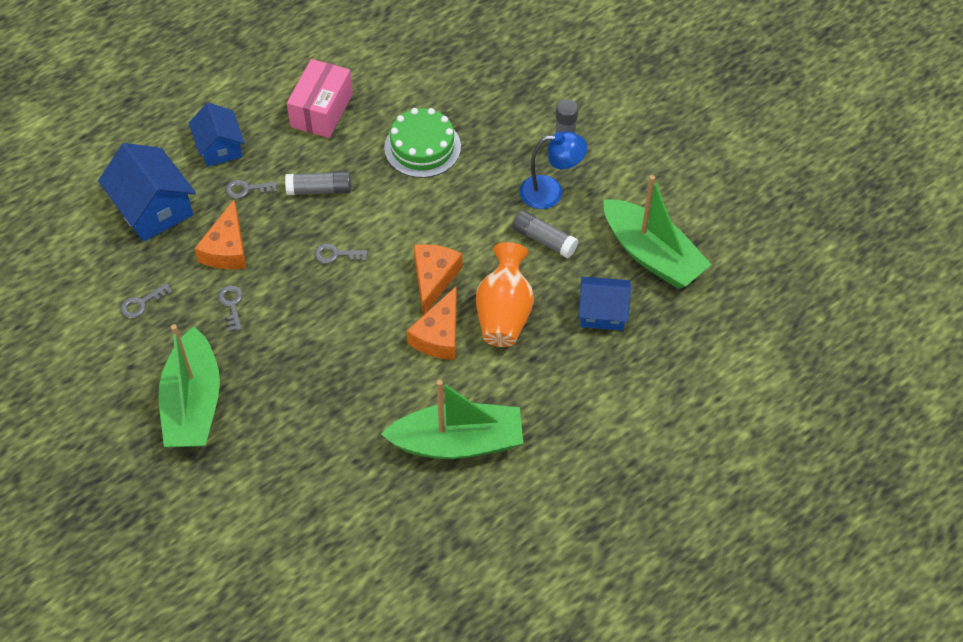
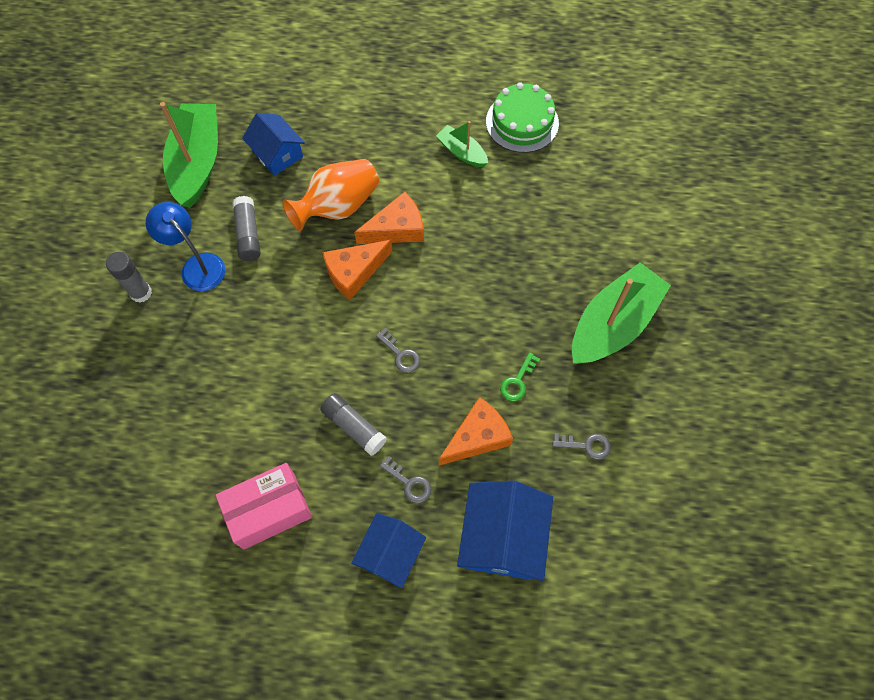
camera: 135 degrees left, 10 degrees up
(231, 305) = (517, 381): grey key -> green key
(422, 147) = (235, 392): green cake -> green cake (522, 122)
(458, 442) = (462, 152): green boat -> green boat, size x0.51

